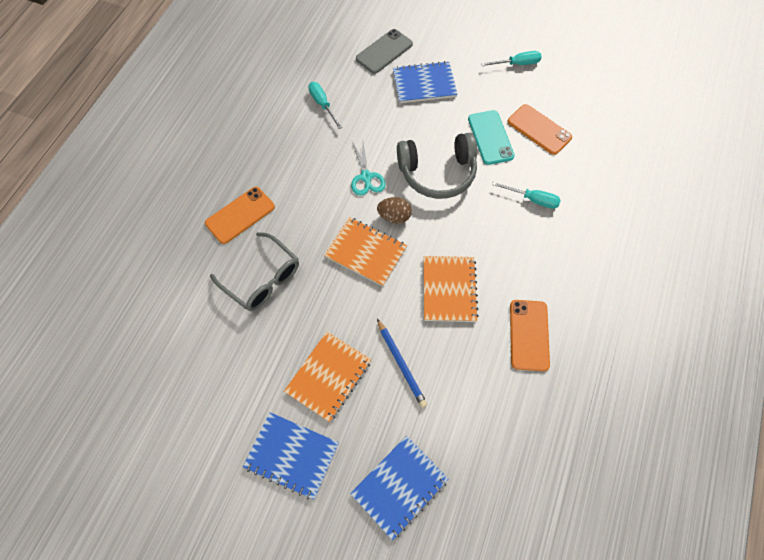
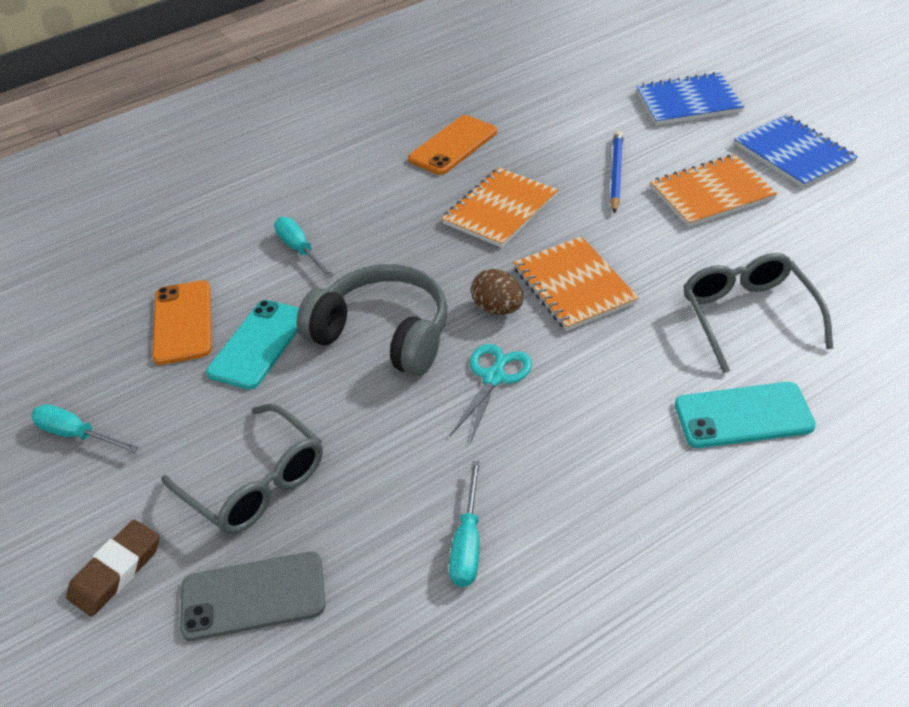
camera: 140 degrees left, 20 degrees down
(240, 215) = (743, 415): orange phone -> turquoise phone
(424, 84) = (255, 482): blue notebook -> grey glasses
(440, 34) = (116, 571): none -> brown eraser

